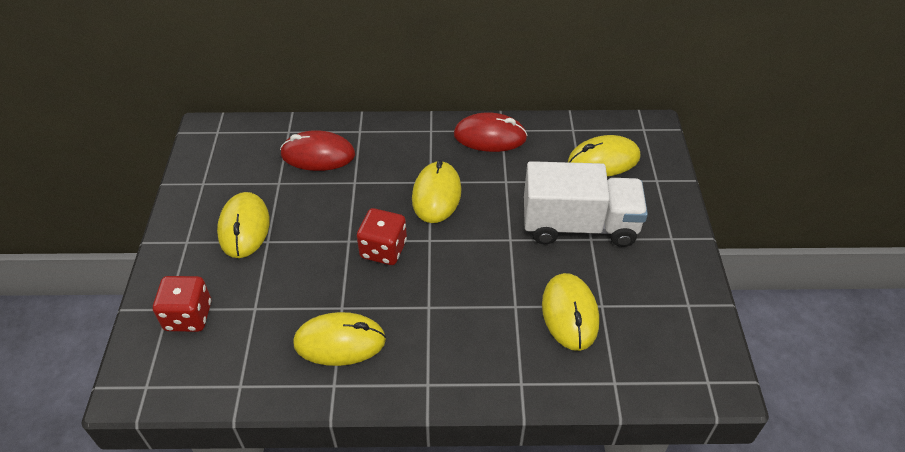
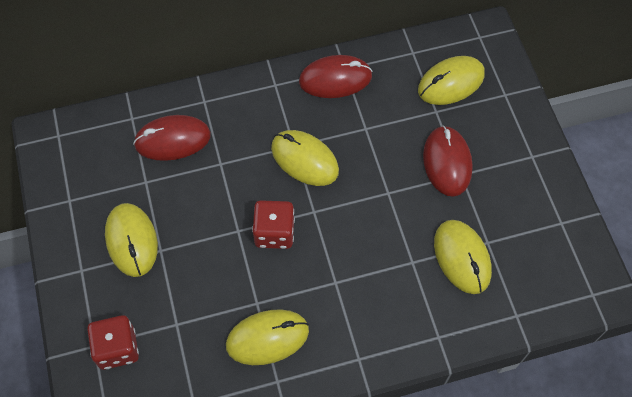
camera: 15 degrees left, 15 degrees up
(436, 195) = (304, 159): yellow mouse -> yellow mouse turned 45 degrees counterclockwise
(579, 225) = (447, 162): white truck -> red mouse

